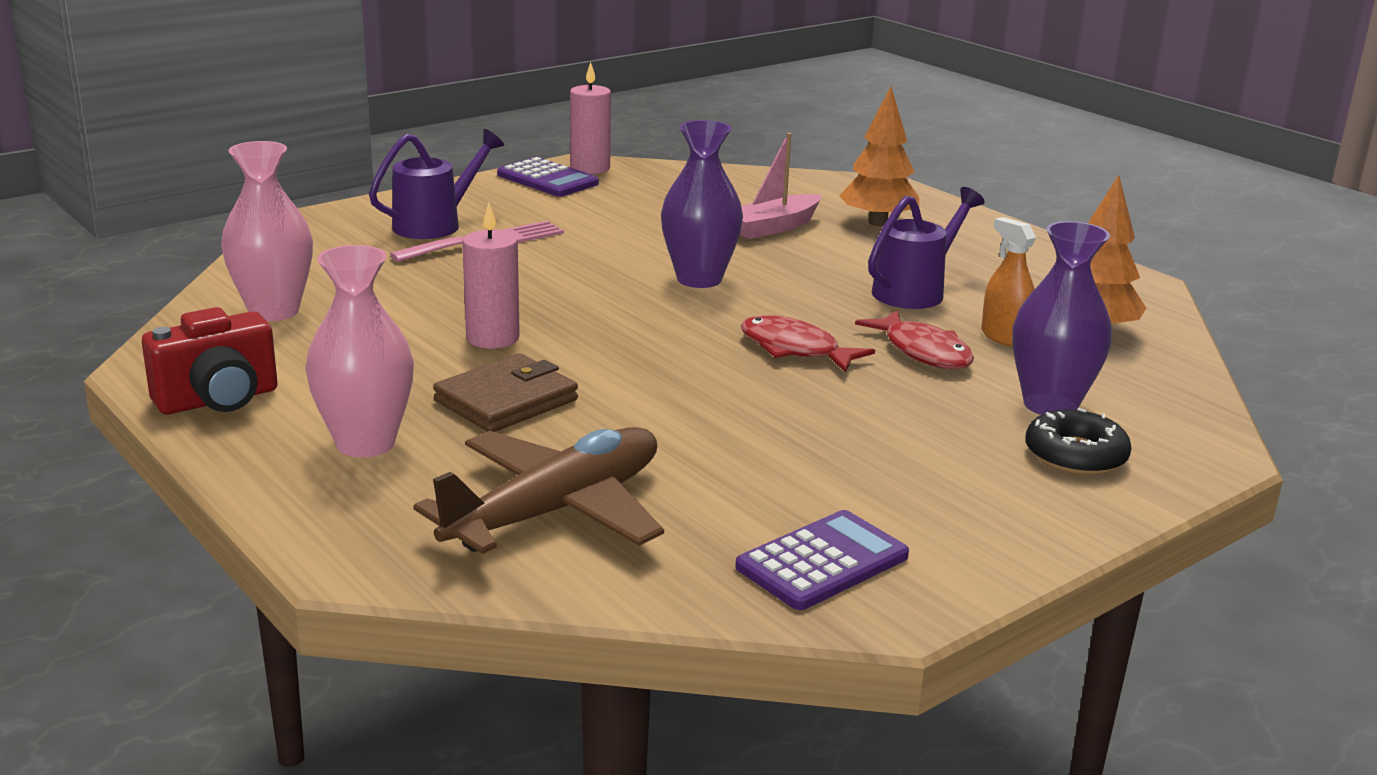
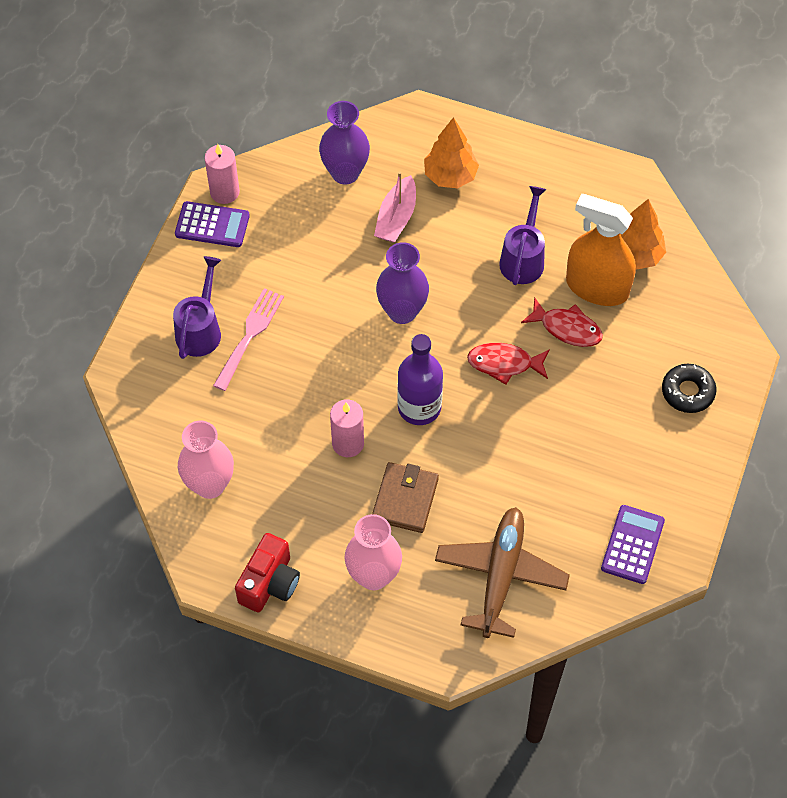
camera: 30 degrees left, 35 degrees up
(628, 343) = (419, 407): none -> purple bottle
(1005, 337) = (597, 287): orange spray bottle -> orange spray bottle, size x1.93
(1050, 405) = (654, 349): purple vase -> purple vase (345, 173)

